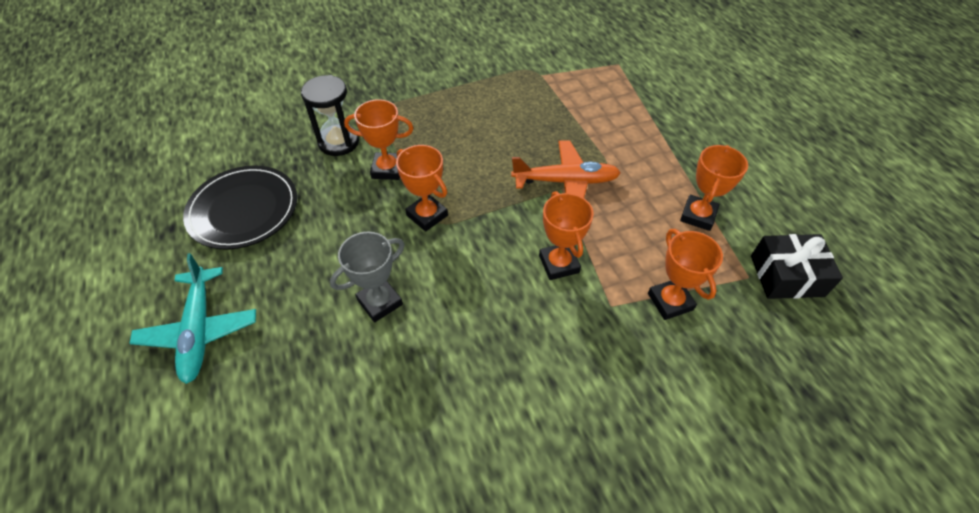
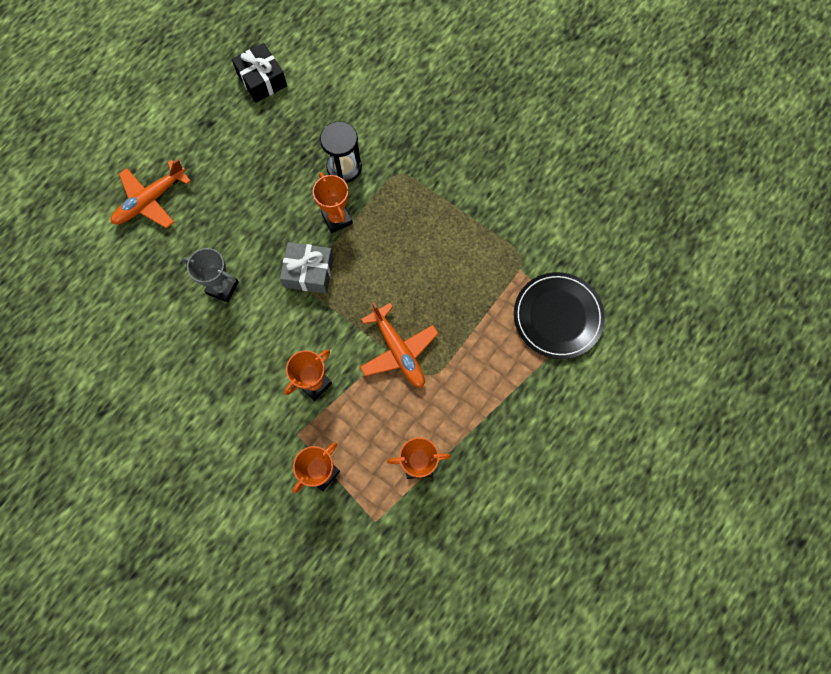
camera: 60 degrees right, 20 degrees up
(199, 329) = (150, 200): turquoise plane -> orange plane
(243, 210) = (247, 154): black plate -> black plate (558, 316)
(427, 215) = (309, 272): orange trophy -> grey gift
(786, 276) = (392, 549): black gift -> black gift (262, 80)

